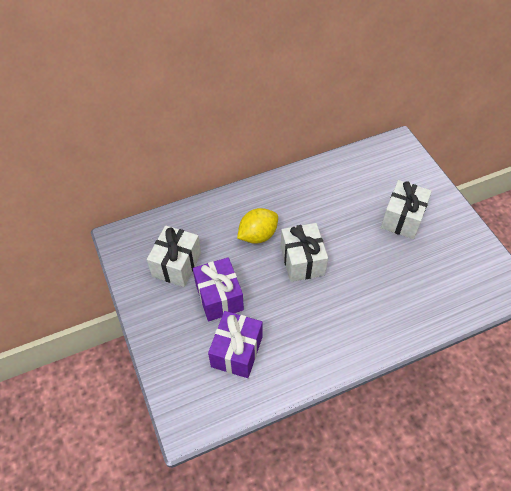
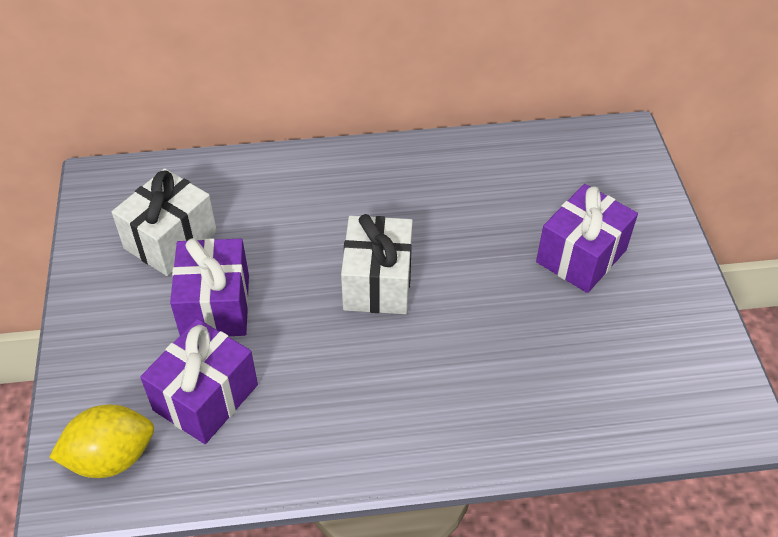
camera: 15 degrees right, 5 degrees down
(258, 235) = (321, 226): yellow lemon -> yellow lemon (111, 457)
(402, 218) = (581, 256): white gift -> purple gift

